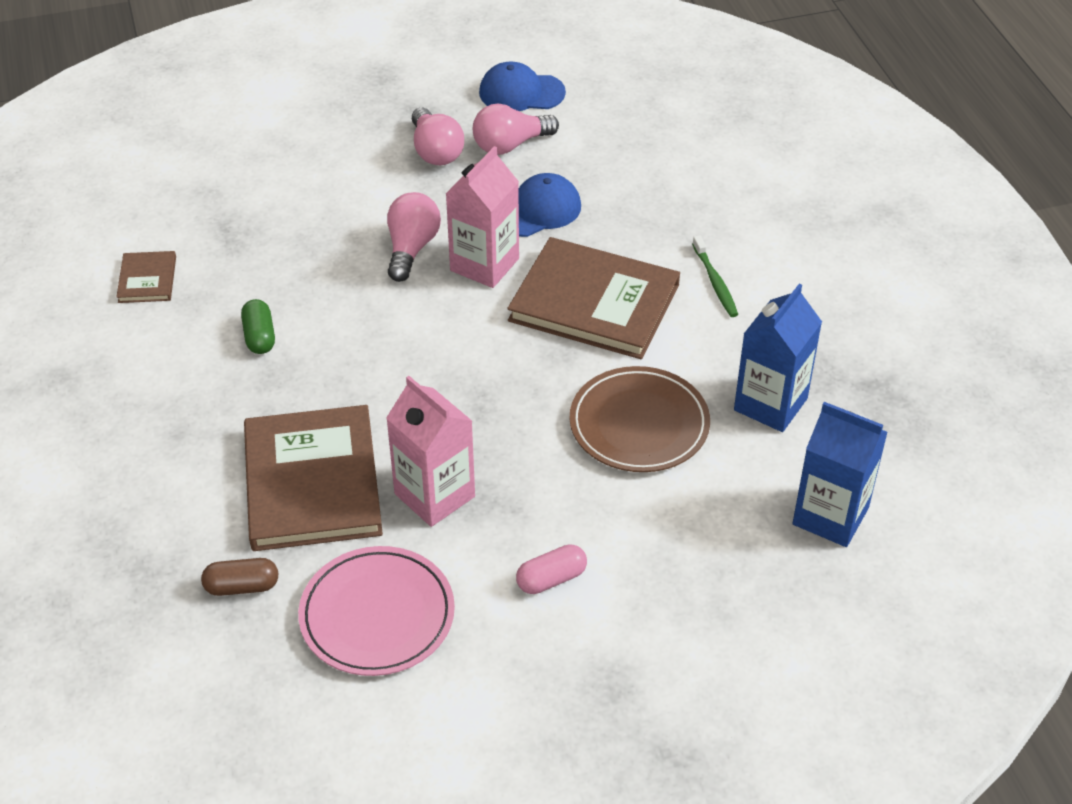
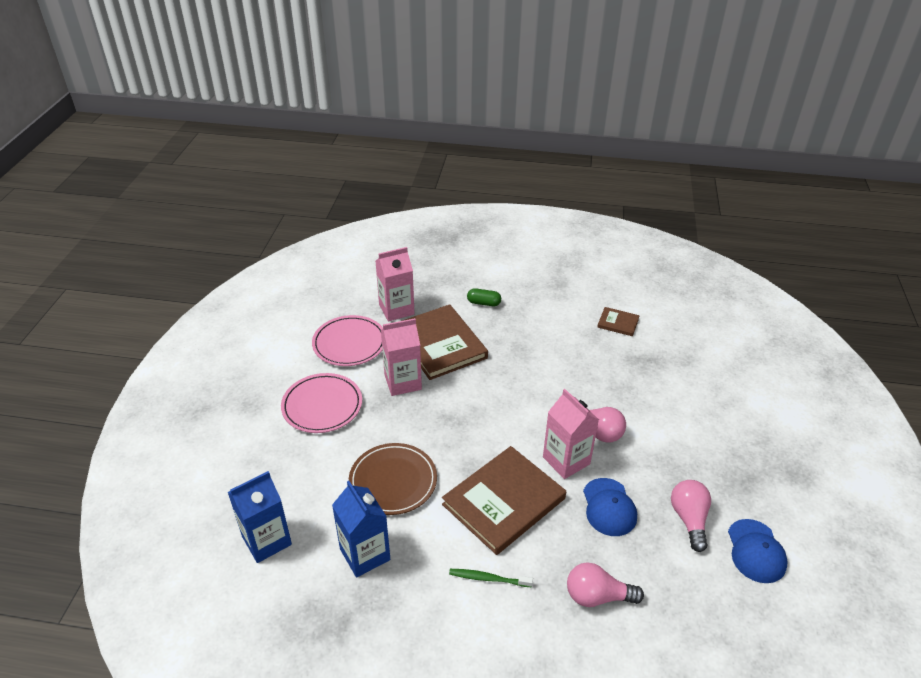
camera: 115 degrees right, 5 degrees down
(242, 586) = (396, 309): brown capsule -> pink carton
(259, 336) = (552, 351): green capsule -> green capsule (483, 303)
(312, 482) = (440, 344): brown book -> brown book turned 45 degrees clockwise
(435, 151) = (695, 475): pink light bulb -> pink light bulb (597, 596)
(521, 92) = (756, 551): blue cap -> blue cap turned 150 degrees clockwise
(551, 579) = (322, 406): pink capsule -> pink plate

